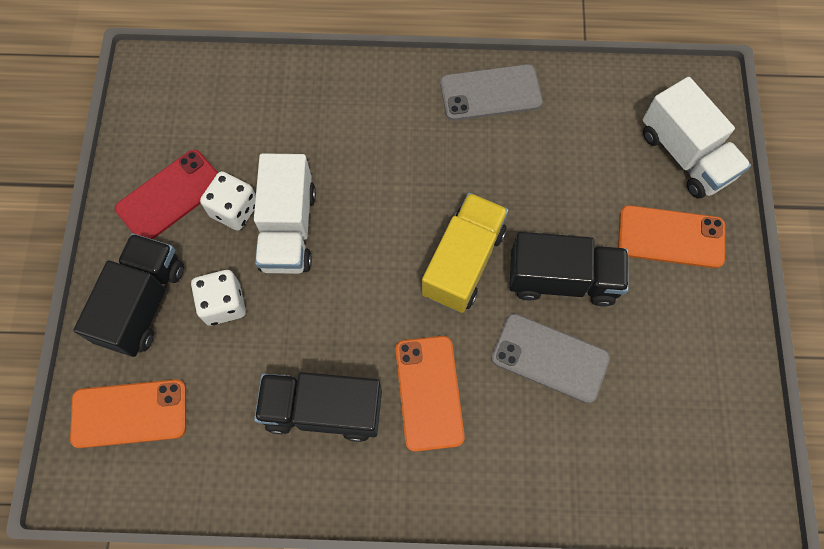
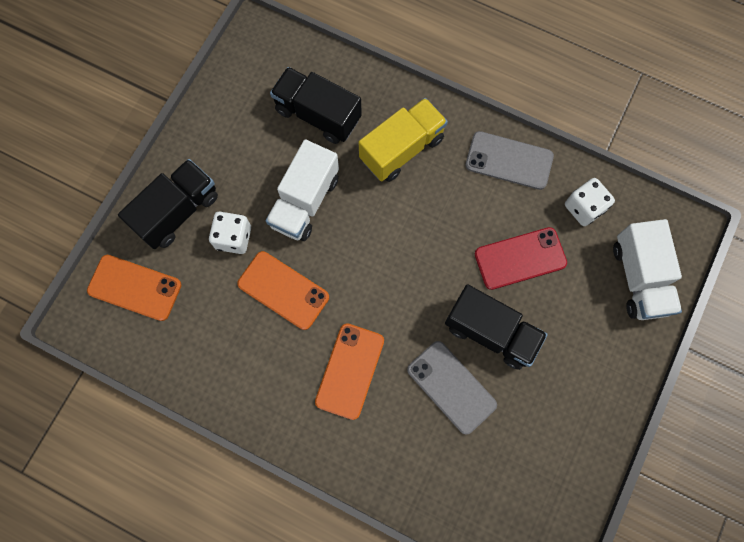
camera: 25 degrees right, 5 degrees up
(170, 196) = (231, 139): red phone -> red phone (520, 258)
(234, 209) = (272, 169): white dice -> white dice (584, 208)
(323, 410) = (268, 348): black truck -> black truck (317, 115)
(463, 262) = (422, 285): yellow truck -> yellow truck (402, 149)
(670, 237) = (592, 338): orange phone -> orange phone (283, 290)

